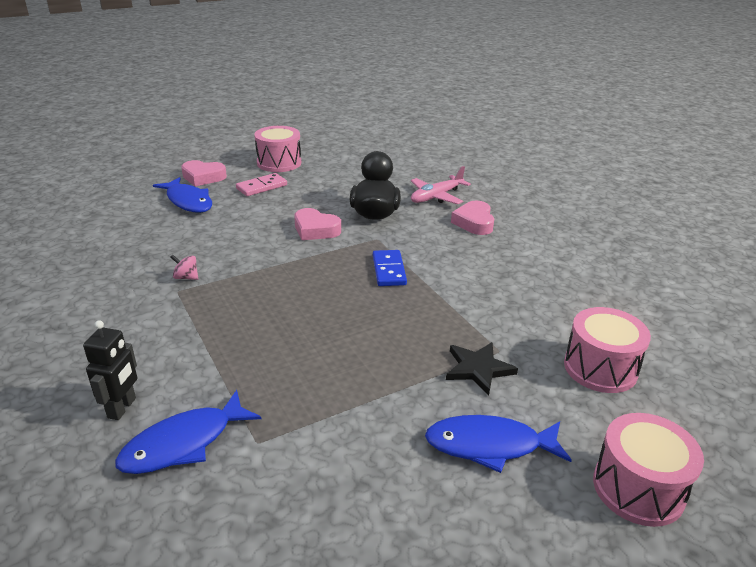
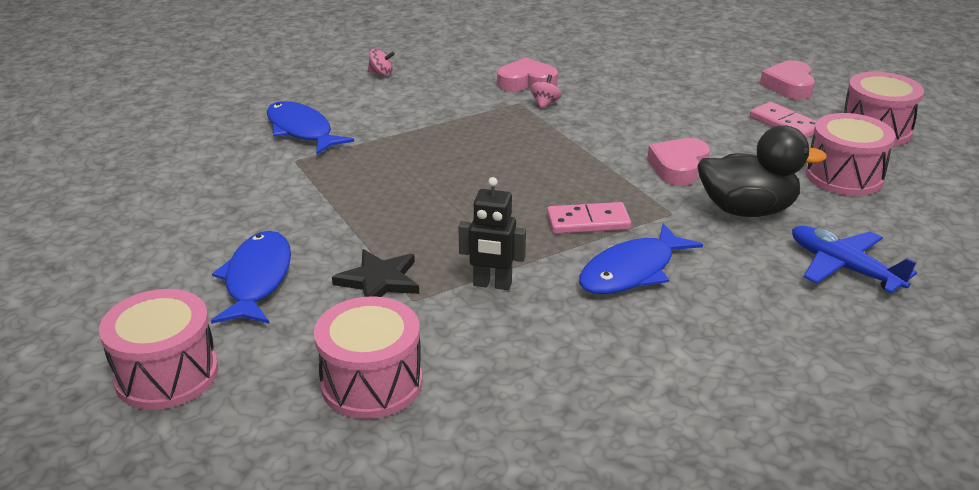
camera: 90 degrees right, 0 degrees up
(50, 383) = (381, 73): none -> pink spinning top
(122, 408) = (347, 103): black robot -> black robot (492, 284)
(188, 201) = (716, 85): blue fish -> blue fish (632, 271)
(336, 181) = (844, 176): none -> pink drum
(388, 270) = (588, 222): blue domino -> pink domino
(436, 196) = (843, 268): pink plane -> blue plane
(474, 222) = (763, 302): pink heart -> pink heart (527, 82)

